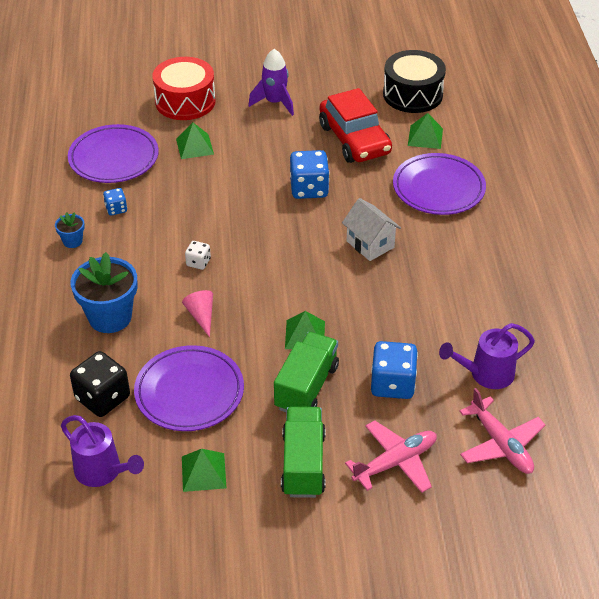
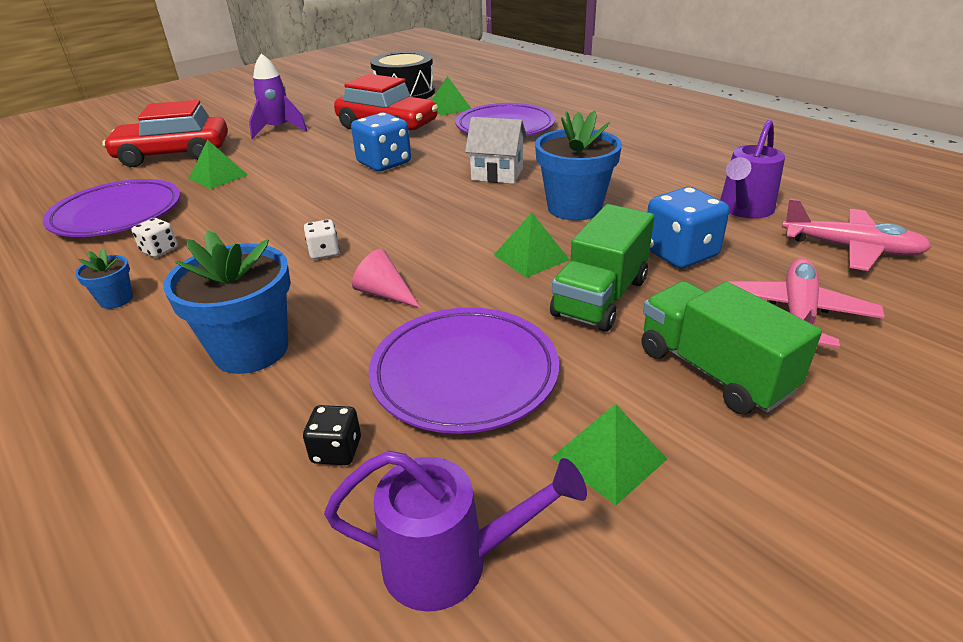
camera: 35 degrees left, 10 degrees down
(102, 398) = (336, 450): black dice -> black dice, size x0.53
(116, 209) = (159, 250): blue dice -> white dice
(185, 101) = (174, 154): red drum -> red car
(306, 387) = (600, 297): green truck -> green truck turned 135 degrees counterclockwise
(380, 308) = (574, 208): none -> blue flower pot

